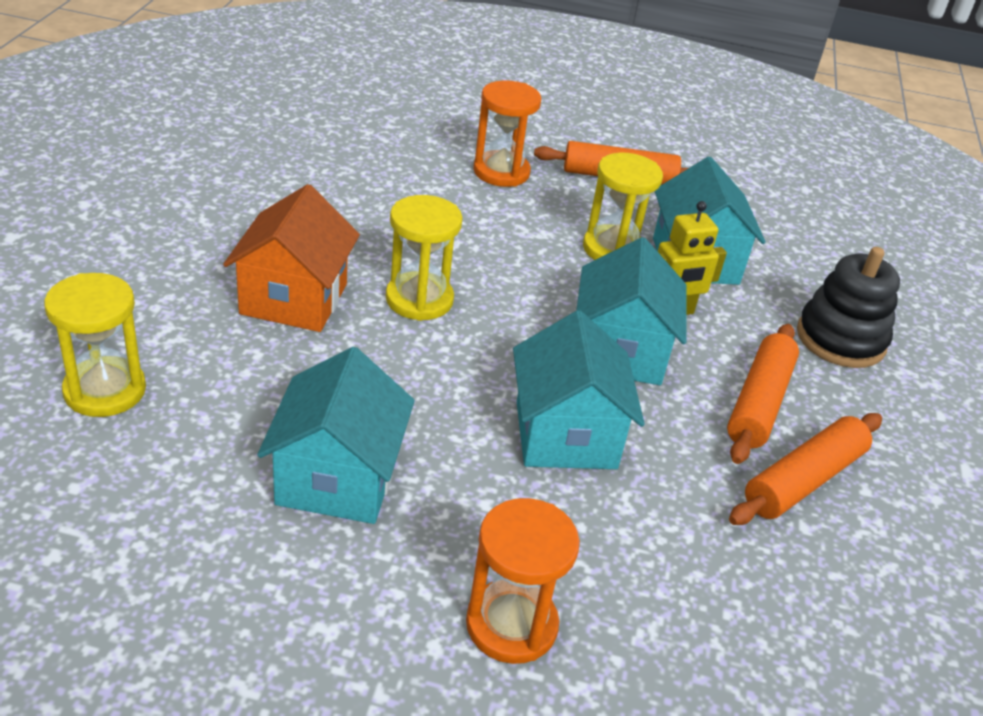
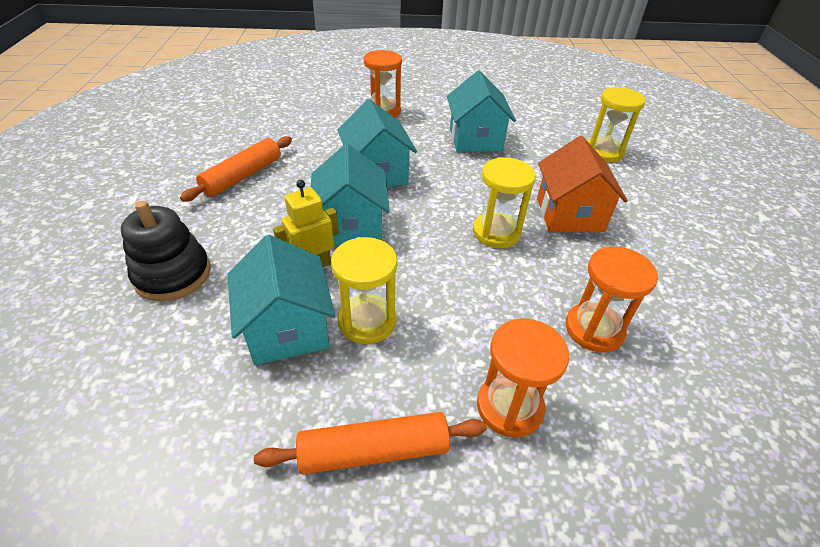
camera: 170 degrees right, 5 degrees up
(383, 194) = (594, 329): none -> orange hourglass
(759, 403) = (258, 212): orange rolling pin -> none

